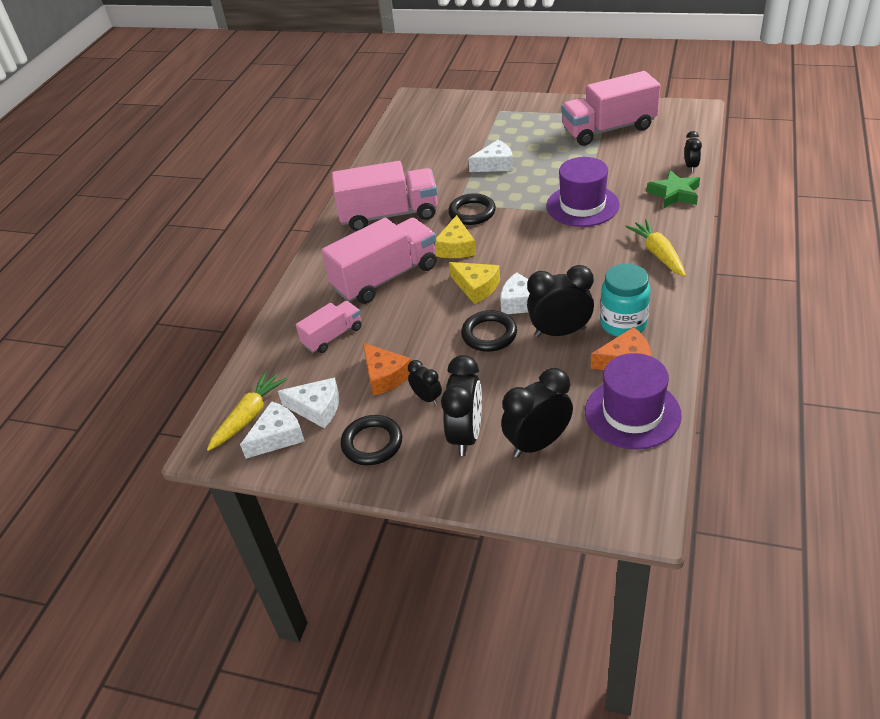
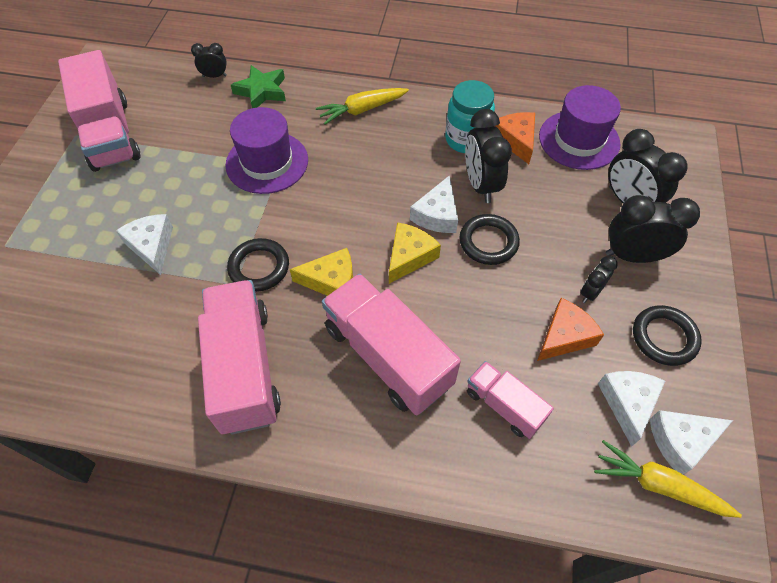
camera: 100 degrees left, 15 degrees up
(277, 436) = (681, 441): white cheese -> white cheese turned 60 degrees counterclockwise

